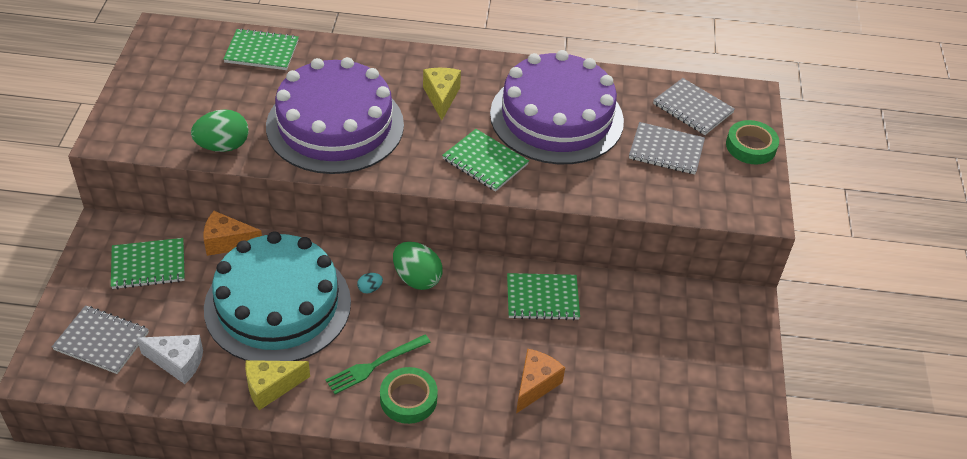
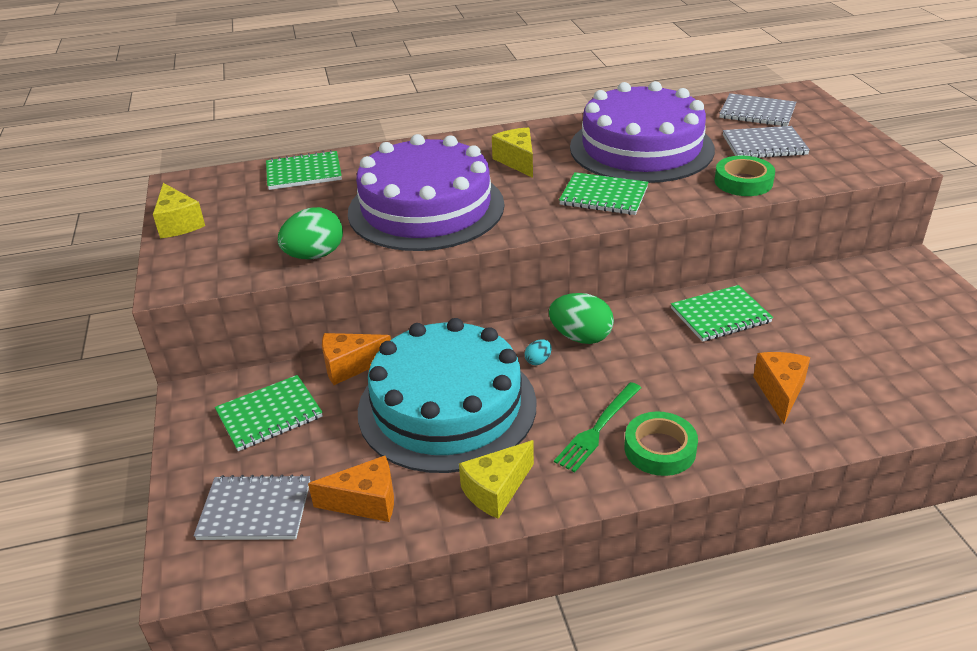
camera: 15 degrees left, 10 degrees down
(139, 76) = (179, 224): none -> yellow cheese
(177, 363) = (366, 502): white cheese -> orange cheese
(750, 146) = (834, 124): green tape -> green tape (743, 182)

